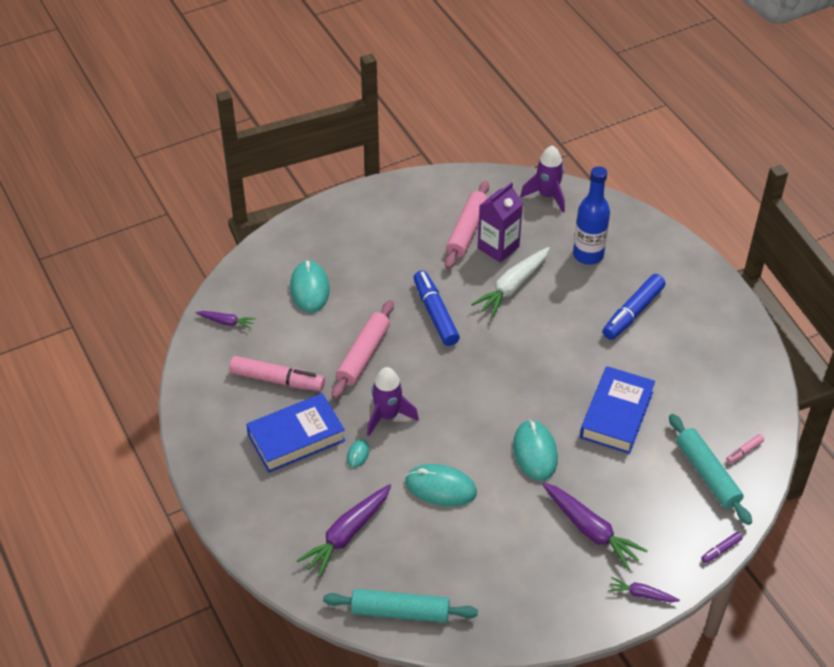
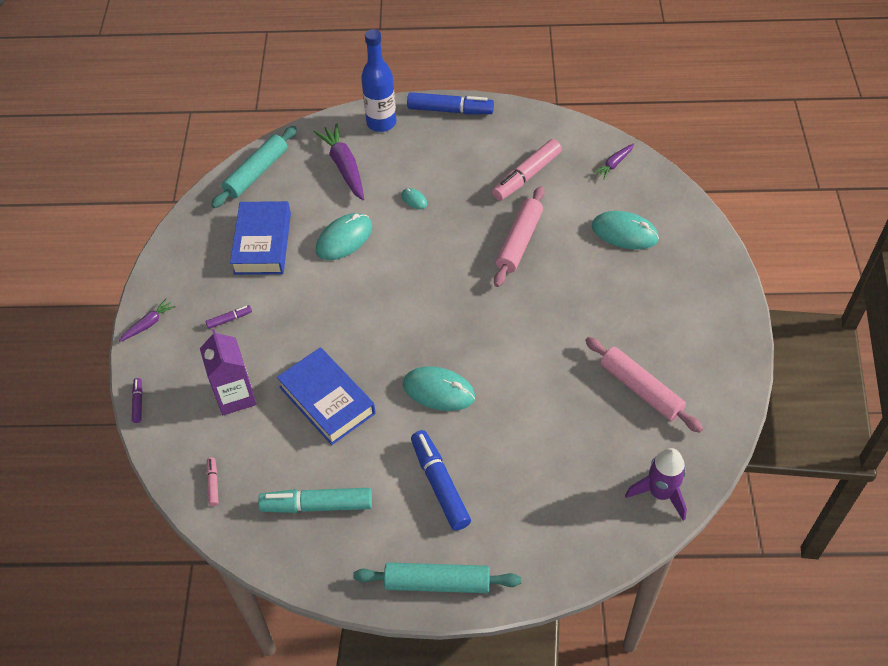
camera: 120 degrees right, 5 degrees up
(296, 437) = (457, 168): blue book -> blue book (263, 243)
(363, 355) = (519, 242): pink rolling pin -> pink rolling pin turned 60 degrees clockwise
(387, 416) = (440, 233): purple rocket -> none
(435, 313) = (538, 314): blue marker -> blue marker (450, 110)
(498, 247) = (601, 406): purple carton -> purple carton (235, 396)
(512, 287) = (537, 393): white carrot -> none
(535, 452) = (332, 318): turquoise mouse -> turquoise mouse (438, 391)
(588, 255) = (545, 486): blue bottle -> blue bottle (381, 123)
(590, 530) = (229, 319): purple carrot -> purple marker
(707, 376) = (317, 505): none -> turquoise marker
(707, 474) = (214, 437): turquoise rolling pin -> turquoise rolling pin (437, 582)

